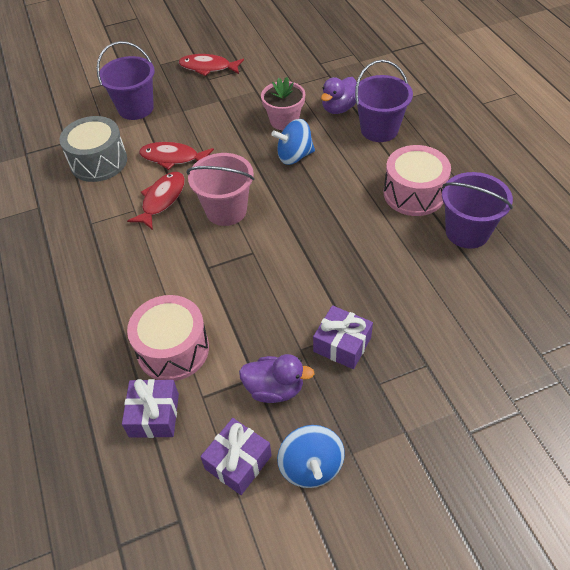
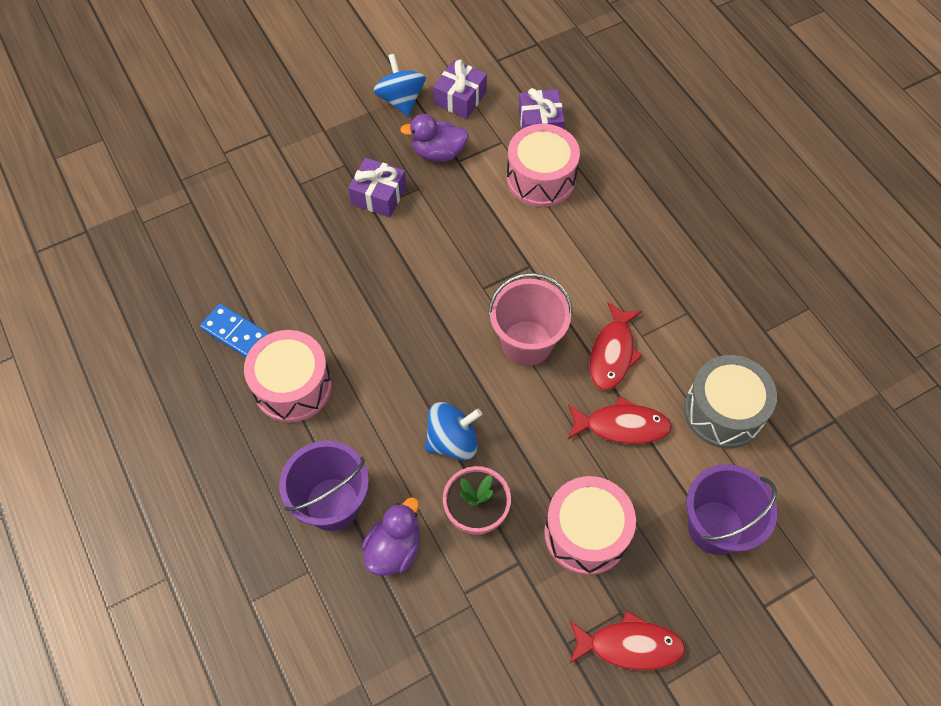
camera: 170 degrees right, 10 degrees up
(217, 109) = (586, 533): none -> pink drum
(467, 232) = (235, 333): purple bucket -> blue domino

